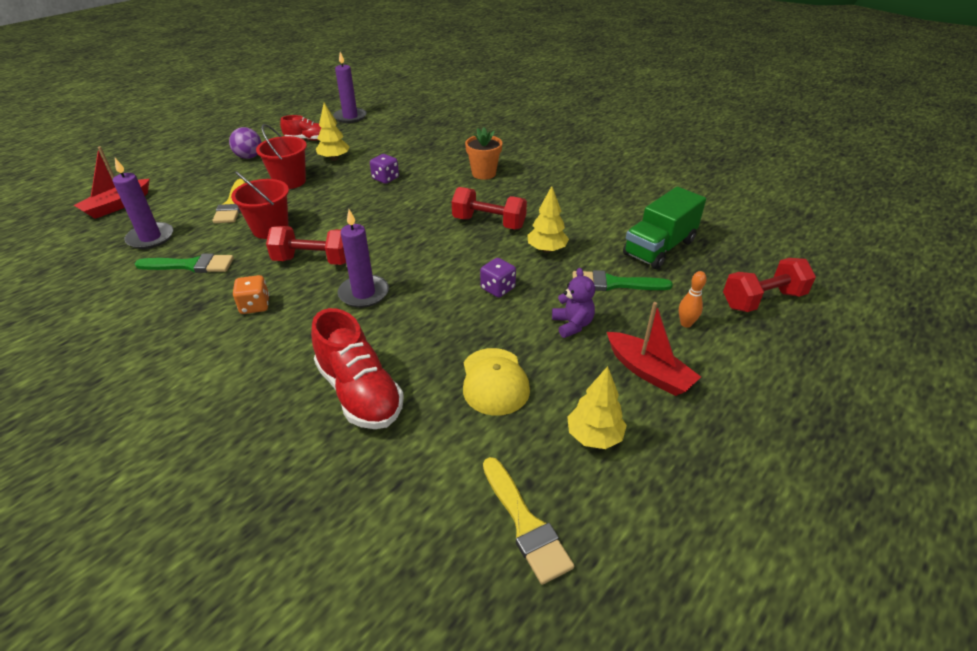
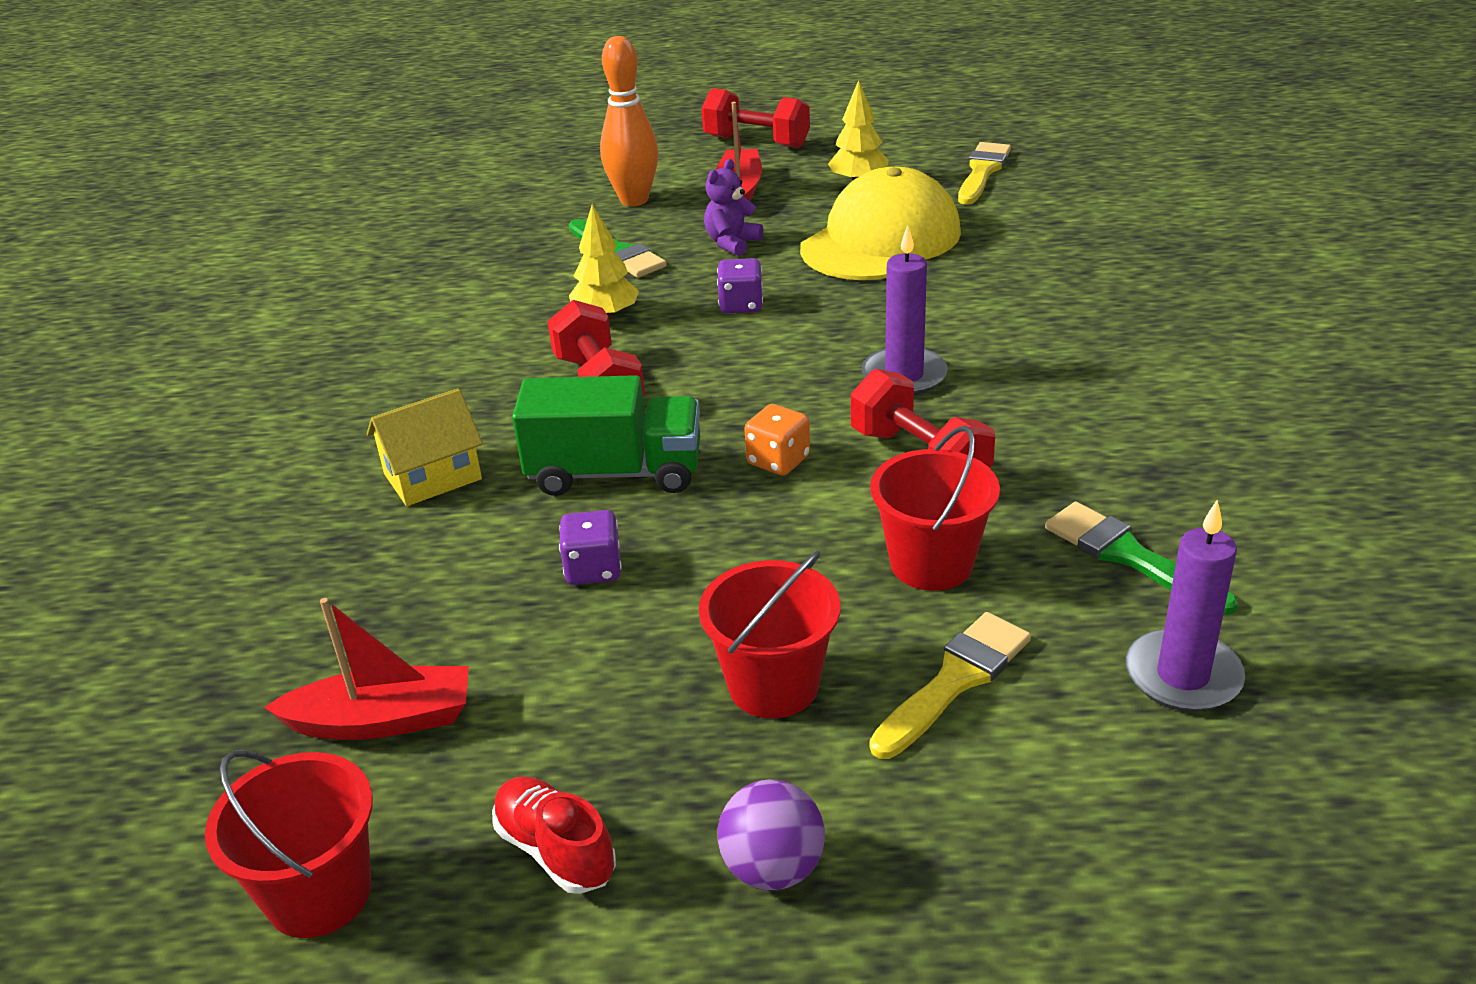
camera: 130 degrees left, 5 degrees down
(117, 206) = (1237, 858): red boat -> red boat (383, 720)
(255, 306) = (1067, 430): orange dice -> orange dice (778, 460)
(334, 159) = (599, 706): yellow tree -> none
(350, 117) = (319, 894): purple candle -> red bucket
(360, 392) = (1022, 286): red shoe -> none
(484, 173) = (433, 476): orange flower pot -> yellow house
(494, 381) = (881, 240): yellow cap -> yellow cap, size x1.65
(659, 248) = (493, 258): green truck -> green truck (615, 473)
(686, 323) = (634, 200): orange bowling pin -> orange bowling pin, size x2.02
(762, 300) = (530, 183): red dumbbell -> red dumbbell (756, 142)

